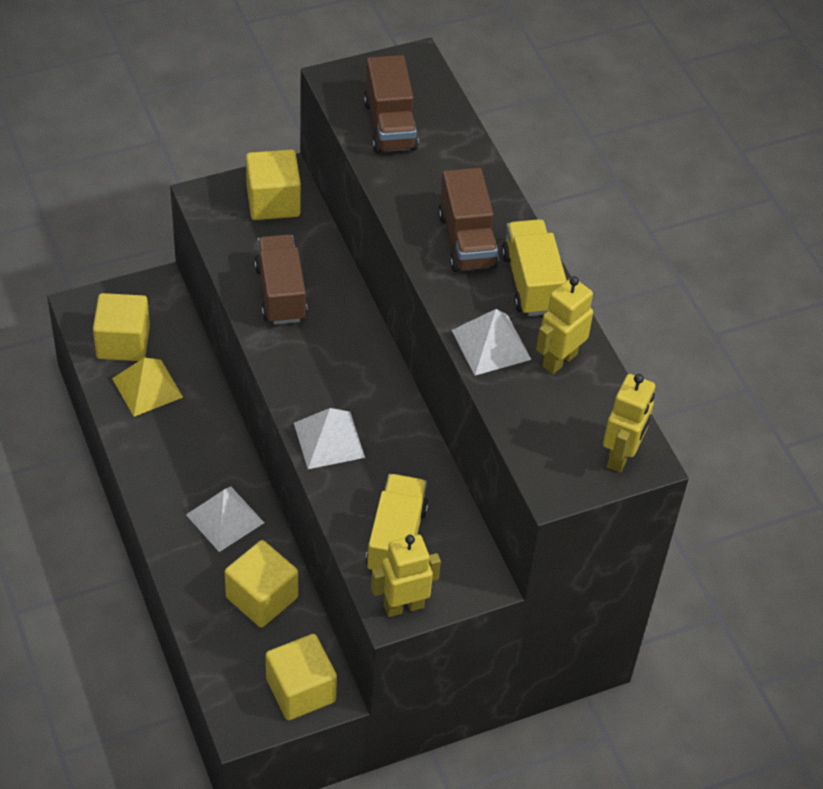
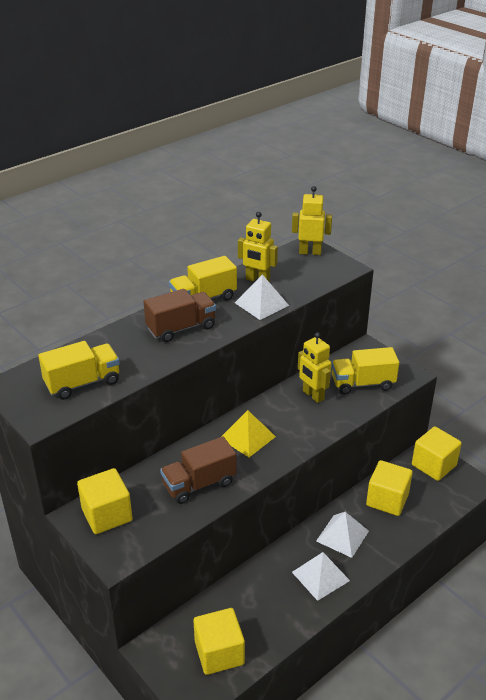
camera: 105 degrees left, 15 degrees down
(147, 387) = (256, 619): yellow pyramid -> yellow pyramid (247, 437)
(329, 440) = (311, 427): white pyramid -> white pyramid (320, 576)
(390, 125) = (83, 383): brown truck -> yellow truck
(403, 606) = (403, 371): yellow robot -> yellow robot (313, 395)

